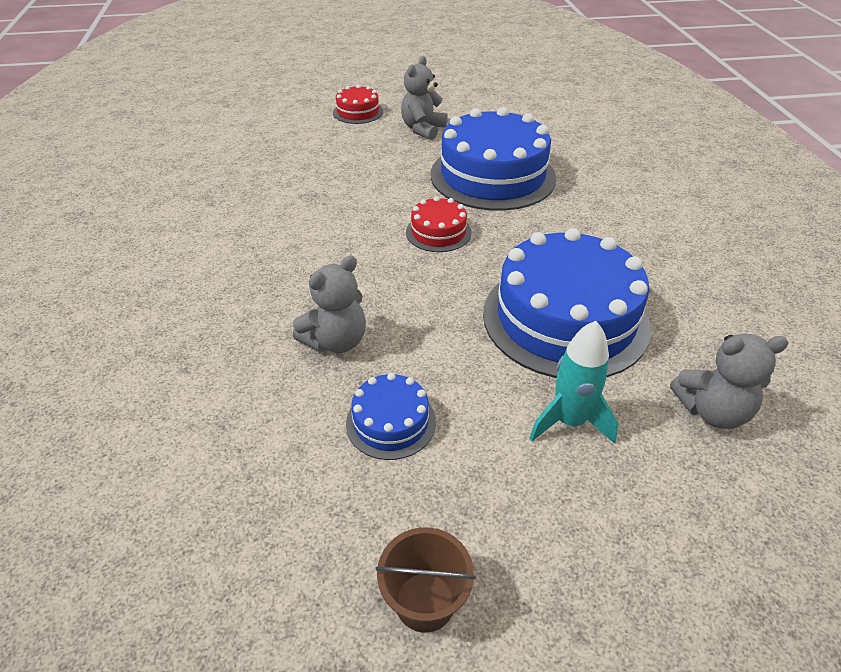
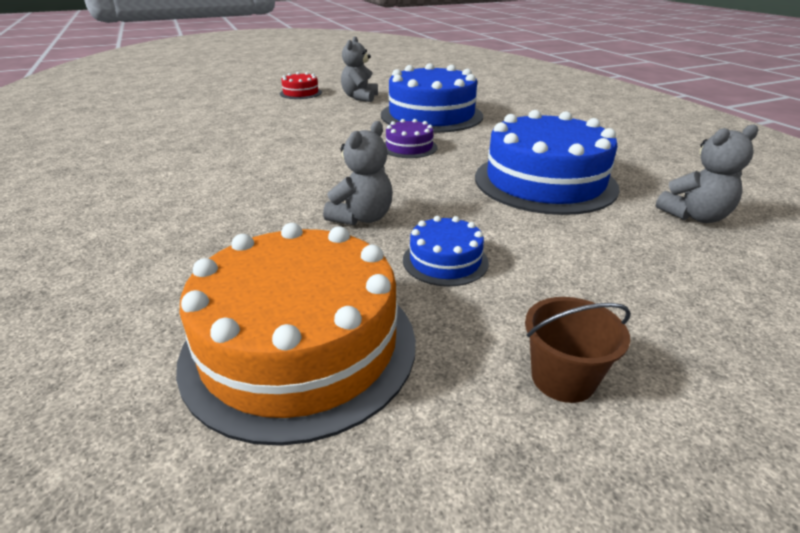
camera: 15 degrees left, 10 degrees down
(209, 503) = (300, 346): none -> orange cake
(438, 232) = (409, 147): red cake -> purple cake
(569, 421) = (594, 238): turquoise rocket -> none

